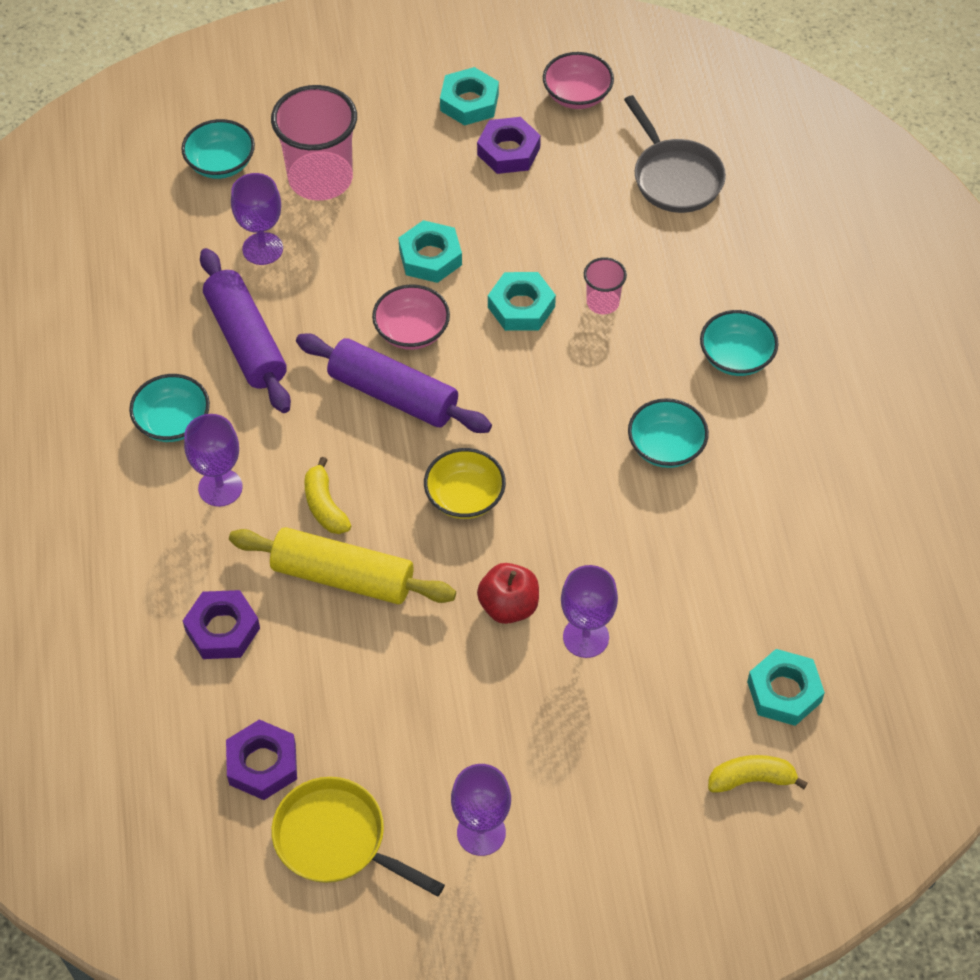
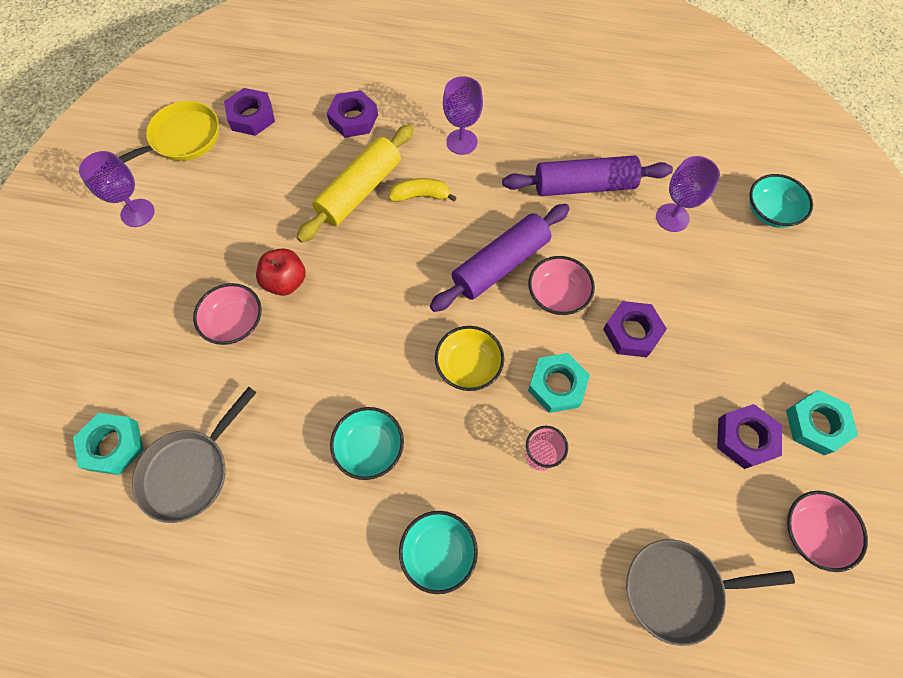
camera: 110 degrees right, 10 degrees up
(173, 422) = (526, 129): turquoise bowl -> none
(320, 178) = (740, 276): pink cup -> none
(430, 257) = (632, 332): turquoise nut -> purple nut
(465, 497) = (389, 283): yellow bowl -> yellow bowl (468, 366)
(585, 637) = (235, 323): purple goblet -> pink bowl
(751, 779) = (65, 391): yellow banana -> none
(771, 601) = (190, 471): none -> grey pan

